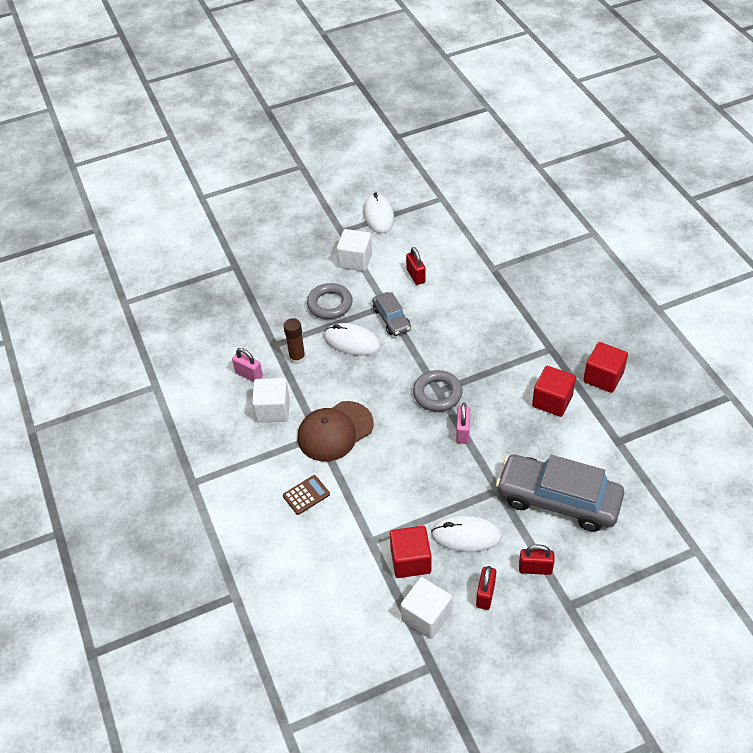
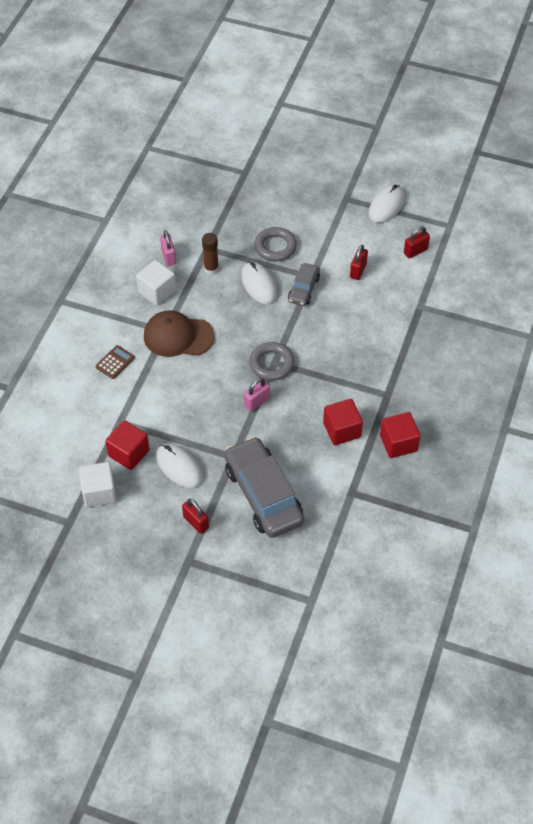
camera: 40 degrees right, 5 degrees up
(306, 495) = (115, 362): brown calculator -> brown calculator turned 60 degrees counterclockwise
(355, 260) = (330, 228): white cube -> none
(485, 594) = (147, 510): red padlock -> red padlock (415, 251)

